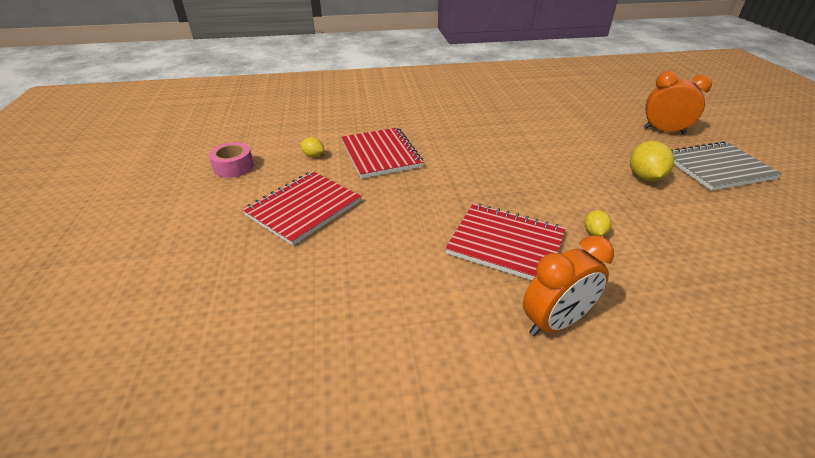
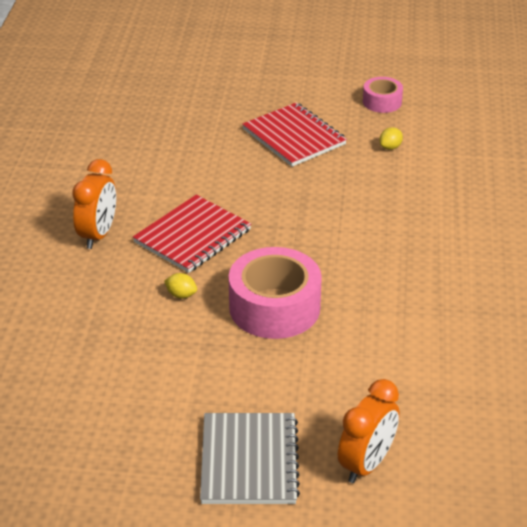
camera: 105 degrees right, 0 degrees up
(380, 154) = (379, 190): red notebook -> none
(555, 322) = (98, 235): orange clock -> orange clock turned 150 degrees counterclockwise
(563, 181) = (274, 307): none -> pink tape
(644, 177) = (256, 378): yellow lemon -> none

